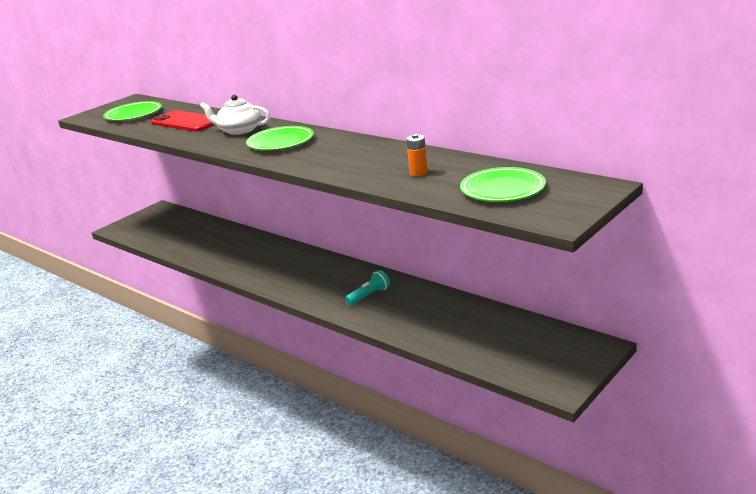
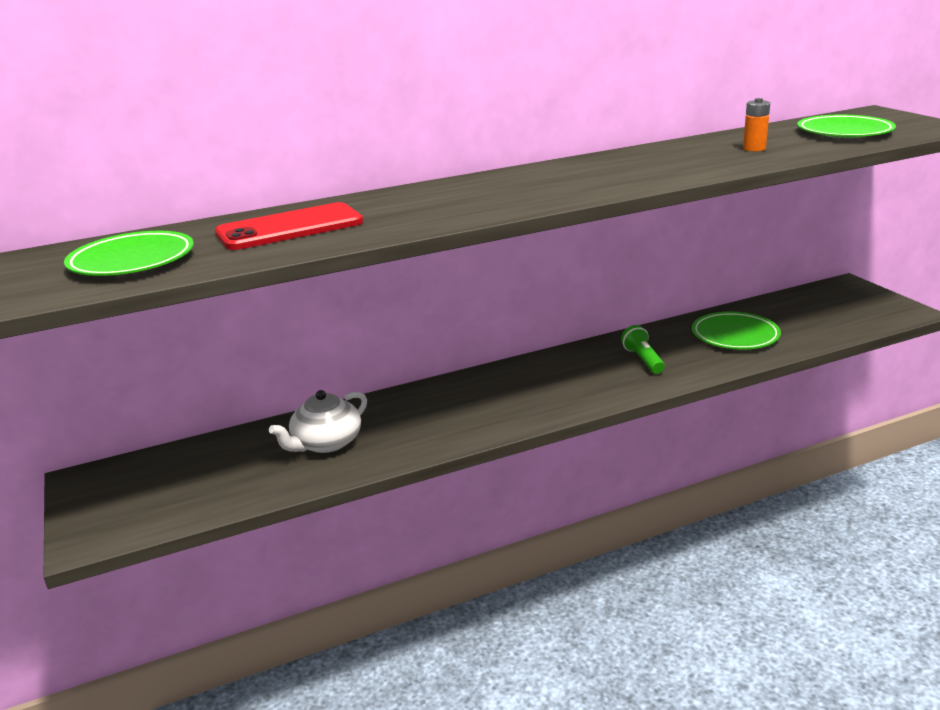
camera: 65 degrees left, 0 degrees up
(239, 130) = (420, 202): white teapot -> white teapot (326, 443)
(280, 142) = (527, 187): green plate -> green plate (735, 335)
(369, 295) = (643, 360): turquoise flashlight -> green flashlight

